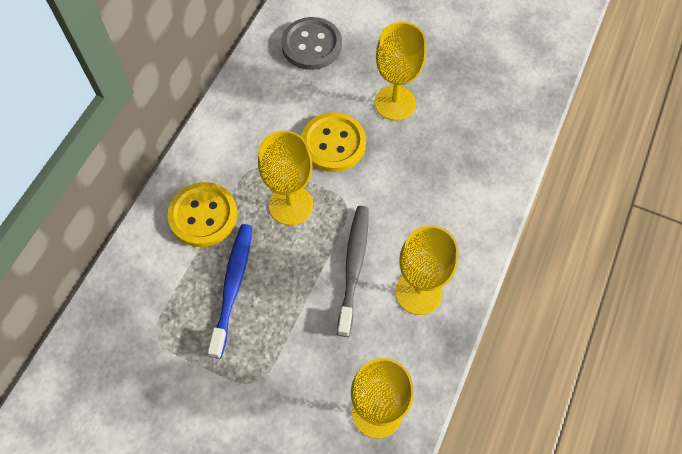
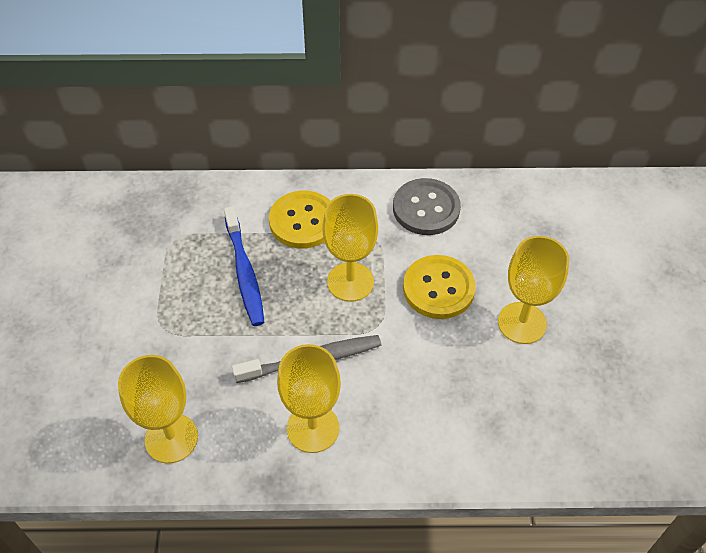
camera: 65 degrees right, 10 degrees down
(232, 287) = (245, 272): blue toothbrush -> blue toothbrush turned 90 degrees clockwise
(311, 45) = (541, 224): grey button -> grey button (426, 208)

